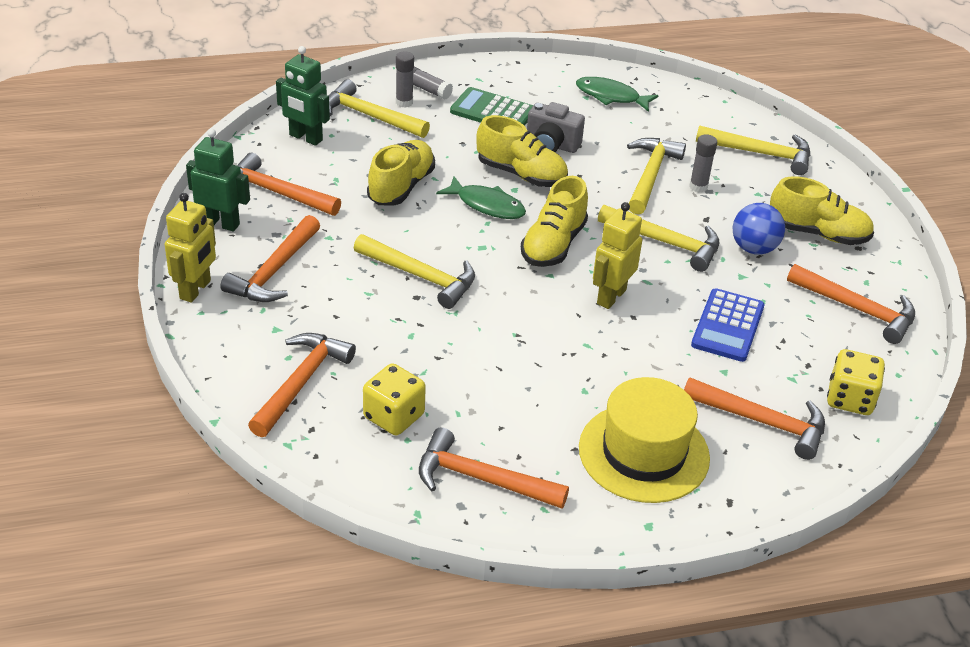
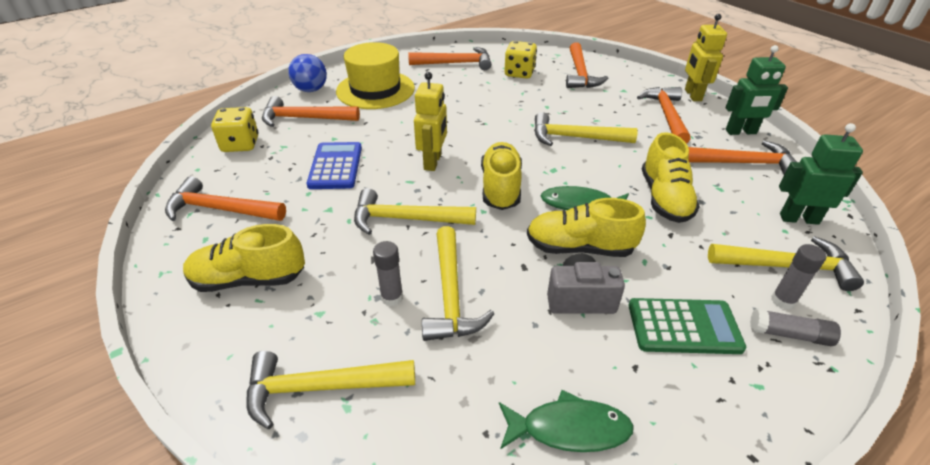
camera: 160 degrees right, 0 degrees up
(754, 248) = (319, 239): blue ball -> blue ball (311, 90)

